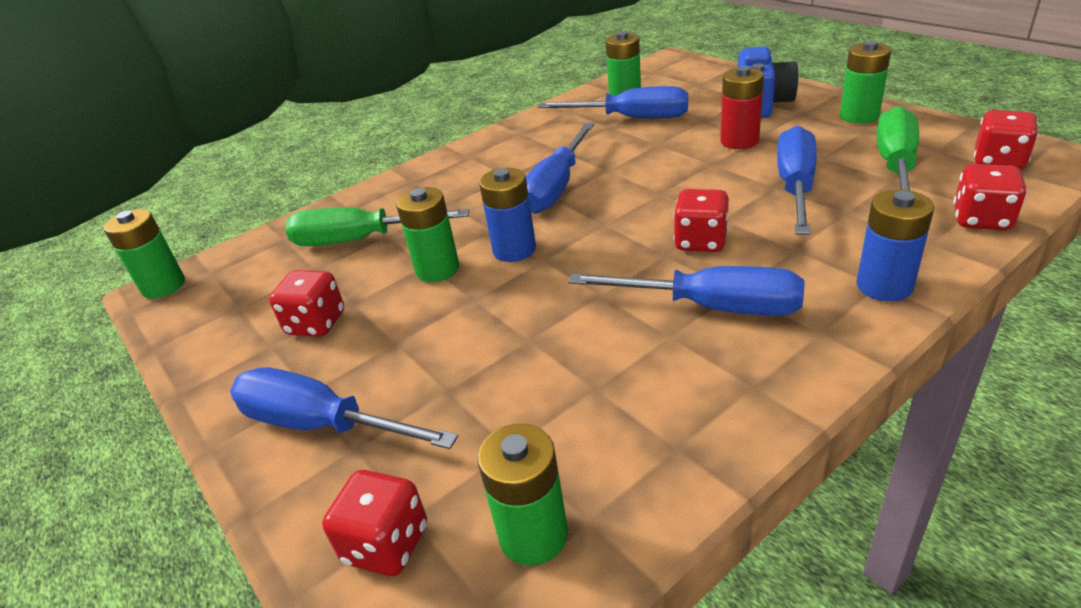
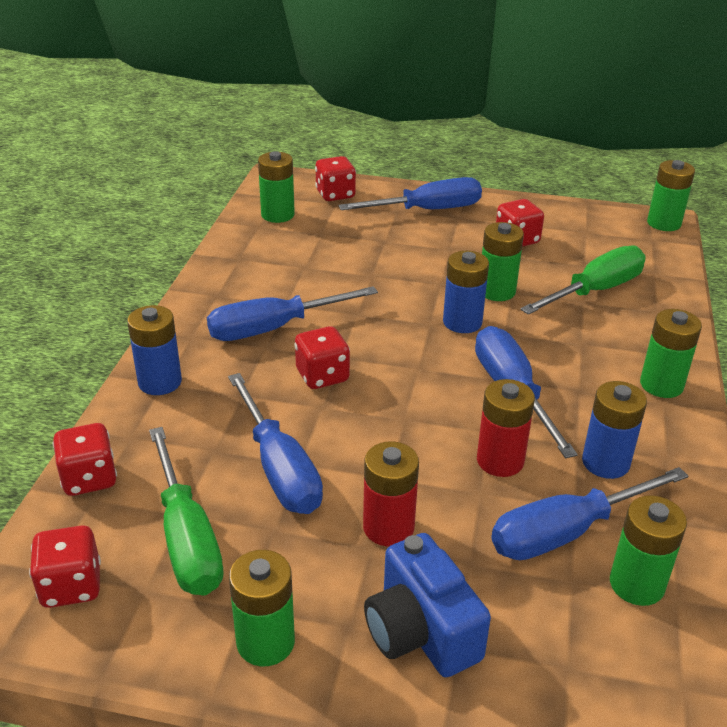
camera: 135 degrees right, 0 degrees up
(451, 164) = (661, 385): none -> green battery
(560, 138) = (605, 462): none -> blue battery
(624, 153) = (500, 461): none -> red battery

